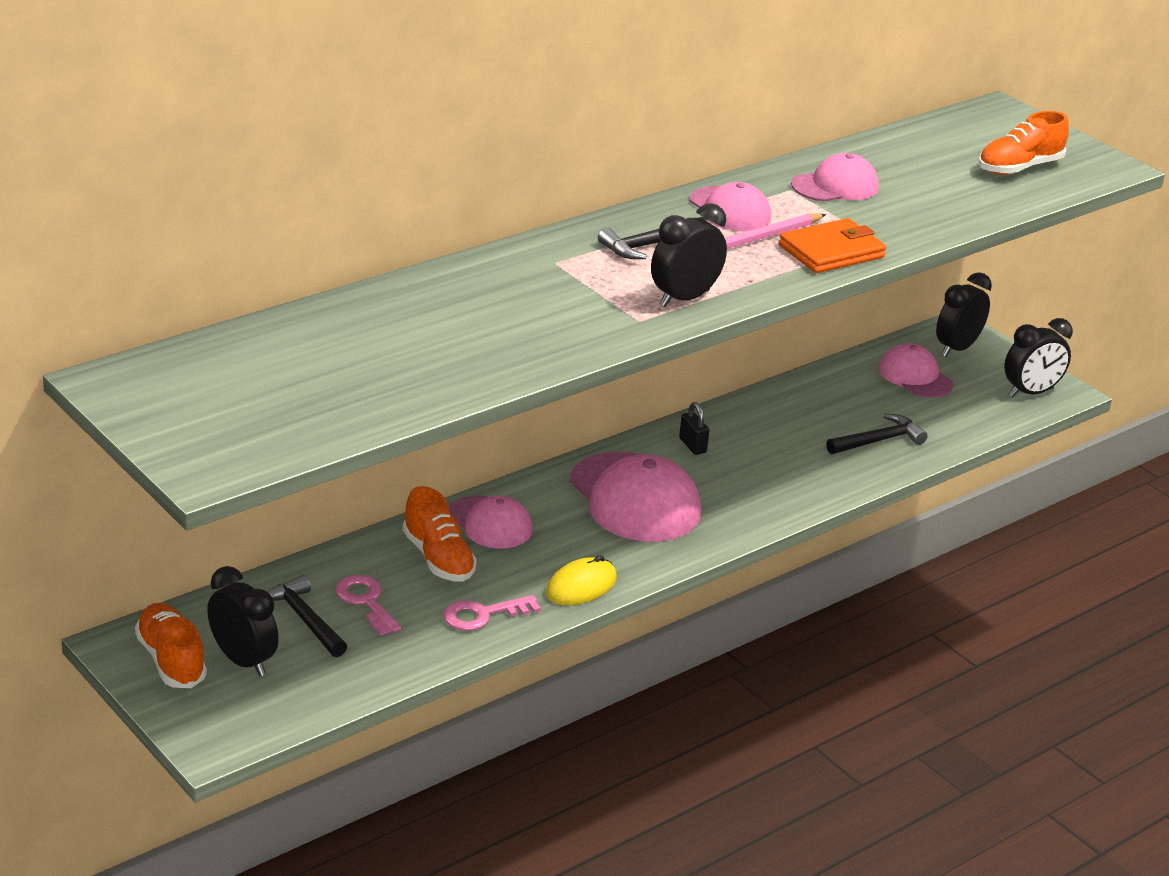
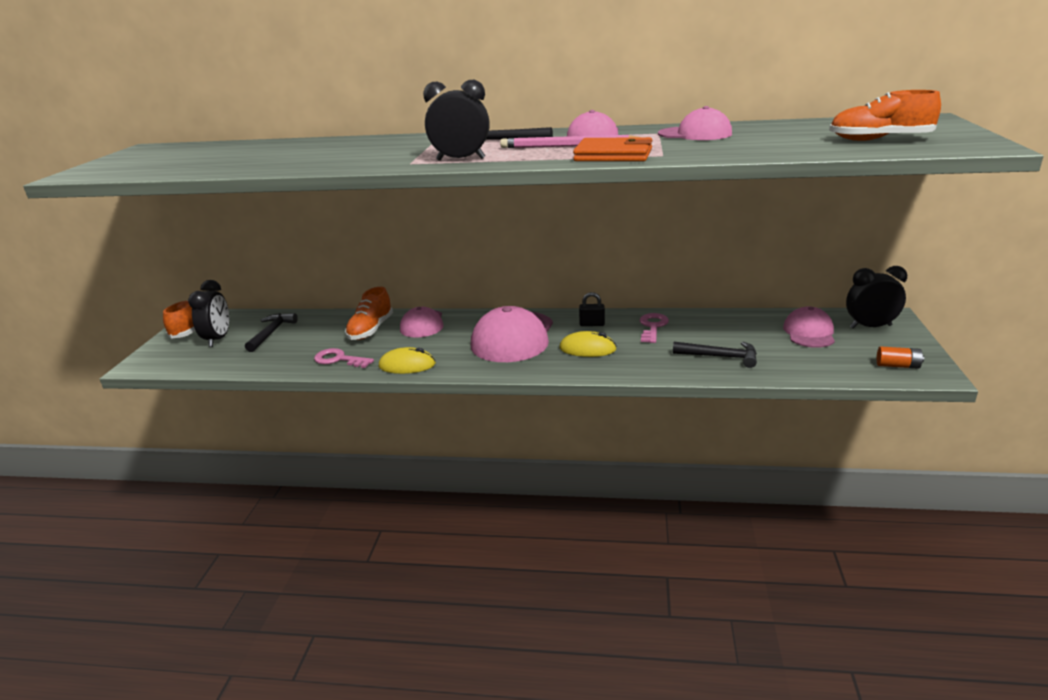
camera: 50 degrees right, 5 degrees down
(366, 602) = (307, 335): pink key -> pink key (653, 327)
(692, 445) = (592, 324): black padlock -> black padlock turned 75 degrees clockwise
(740, 482) = (587, 349): none -> yellow mouse
(1031, 392) = (898, 366): black clock -> orange battery

